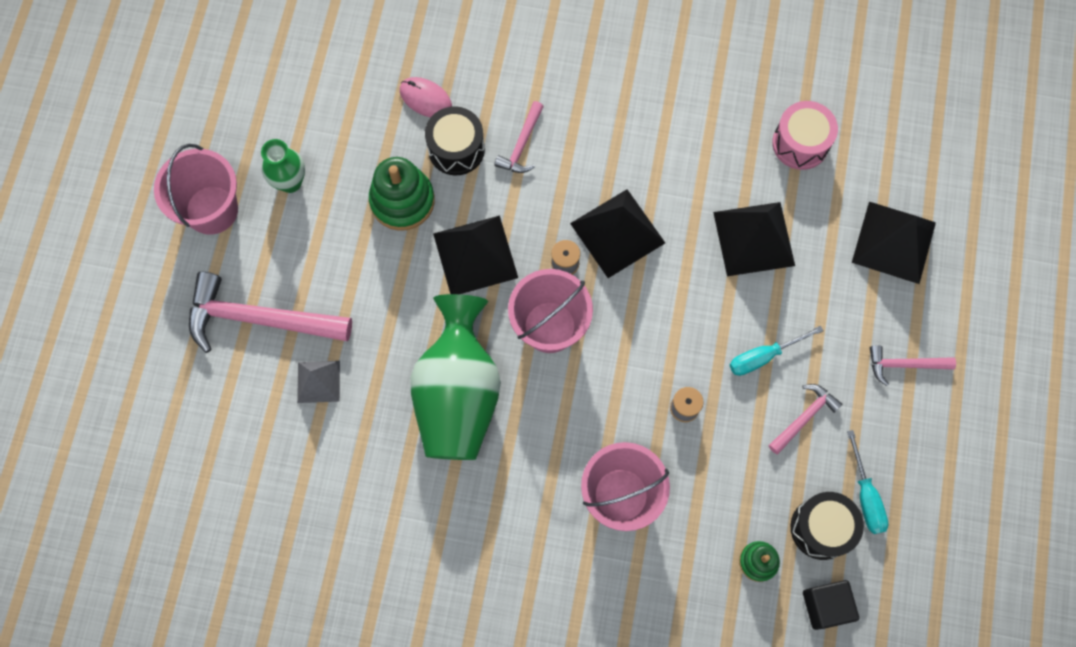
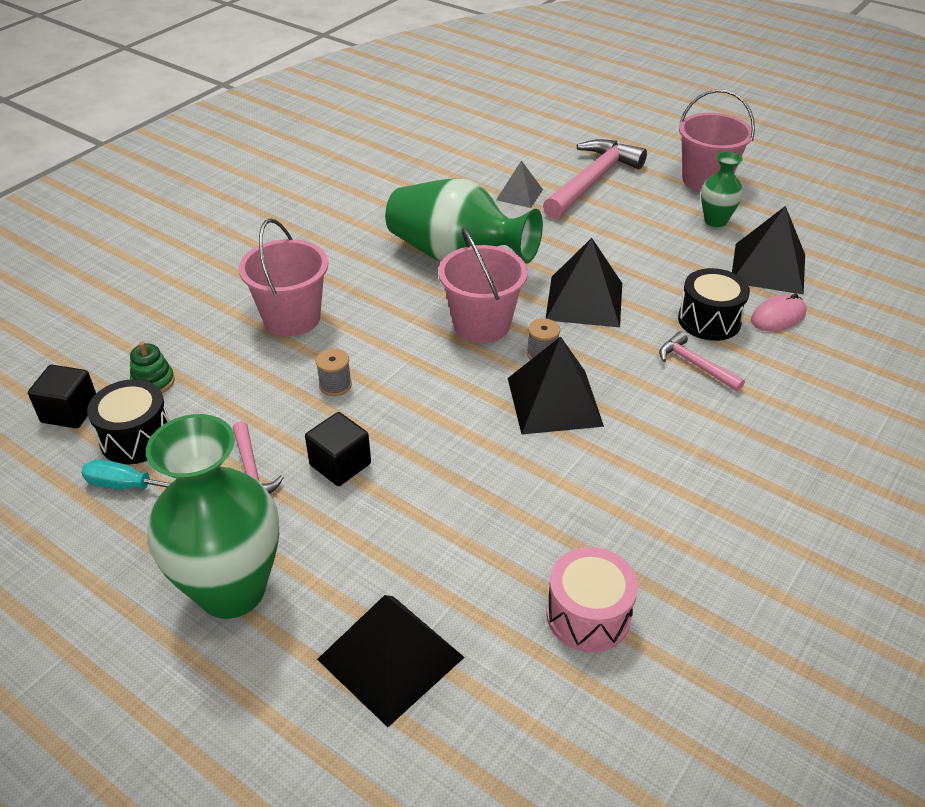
camera: 115 degrees right, 30 degrees down
(402, 201) = (666, 274): green stacking toy -> none
(754, 238) = (482, 512): black pyramid -> black pyramid (768, 268)
(763, 356) = (340, 464): turquoise screwdriver -> black cube
(904, 365) = (232, 590): pink hammer -> green vase

